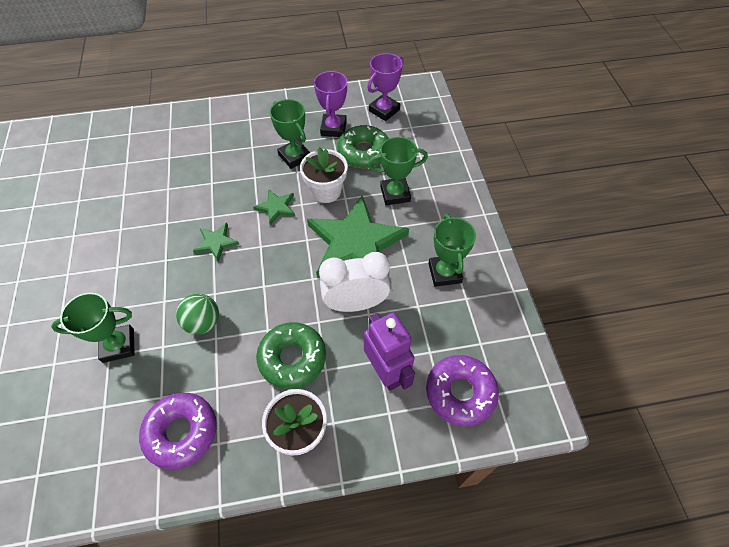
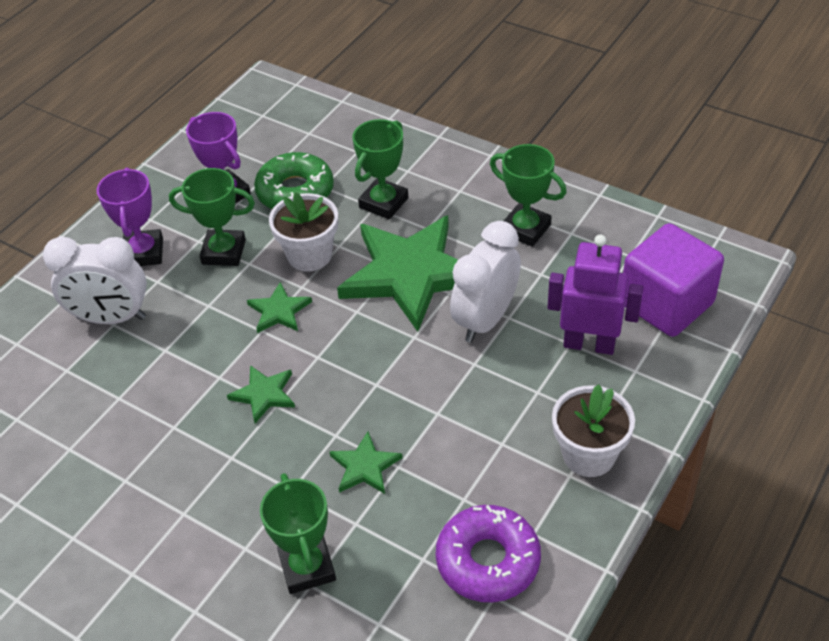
camera: 45 degrees left, 10 degrees down
(118, 345) = (307, 567): green trophy -> green trophy turned 45 degrees counterclockwise
(203, 322) = (365, 466): green ball -> green star
(213, 148) = (111, 318): none -> white clock
(292, 358) = (496, 411): green donut -> none
(384, 110) = (256, 138): purple trophy -> purple trophy (144, 253)
(460, 393) = (666, 304): purple donut -> purple cube

